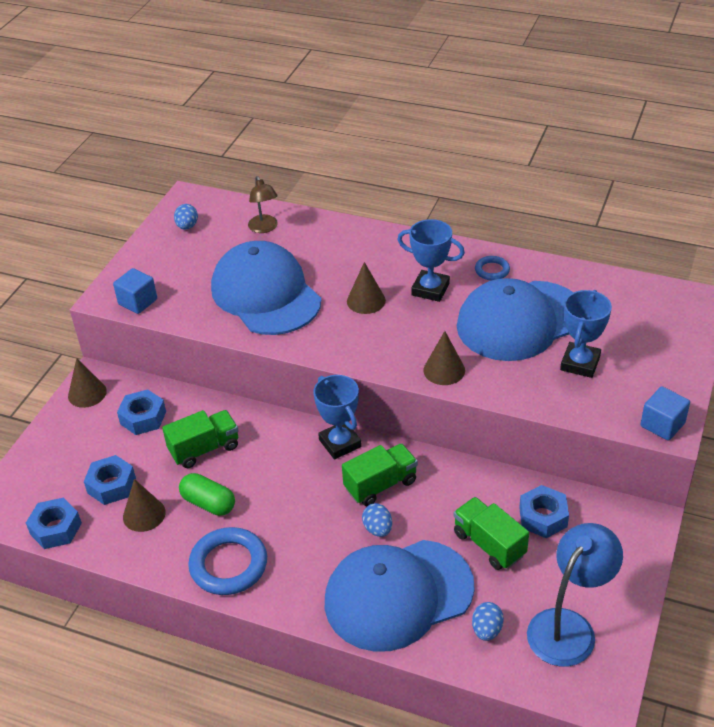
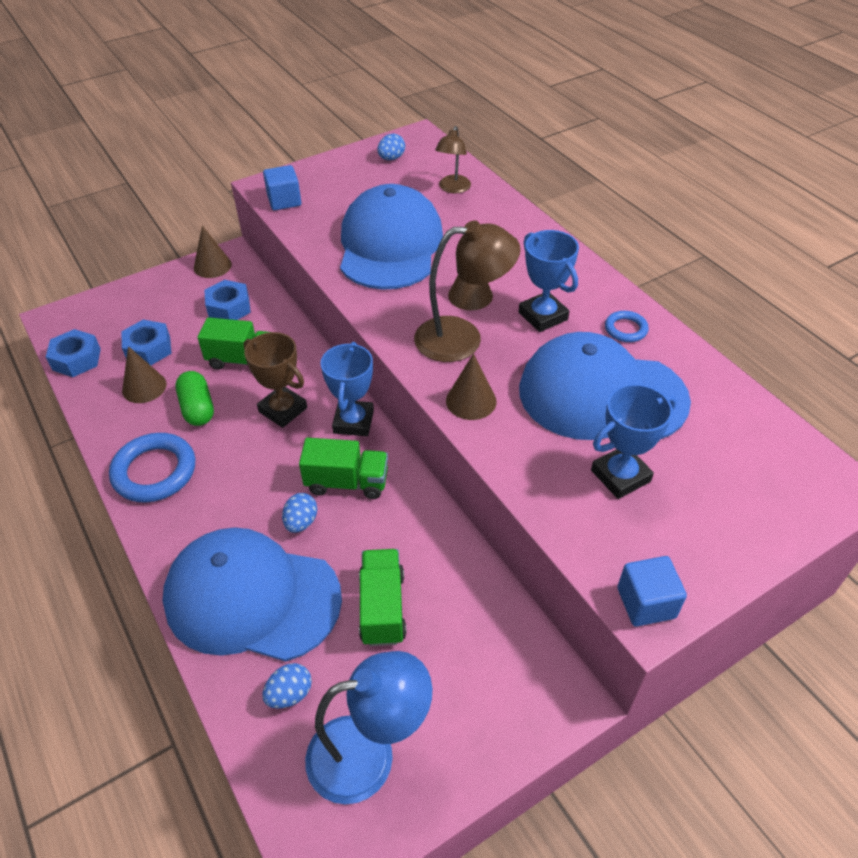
camera: 35 degrees right, 5 degrees up
(277, 466) = (283, 410): none -> brown trophy
(393, 333) = (462, 338): none -> brown lamp
(543, 517) = (462, 617): blue nut -> none

